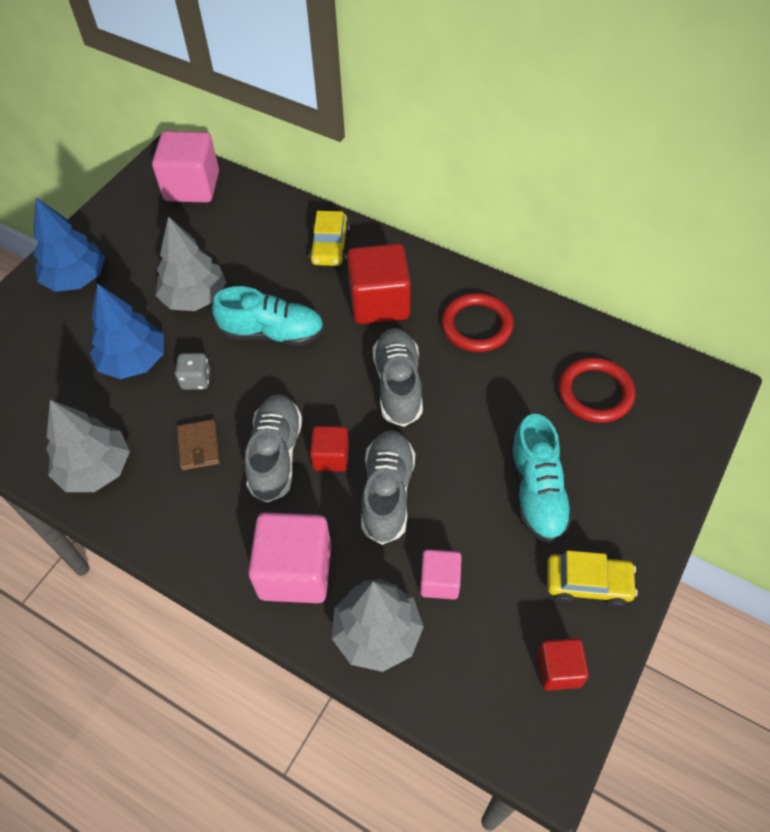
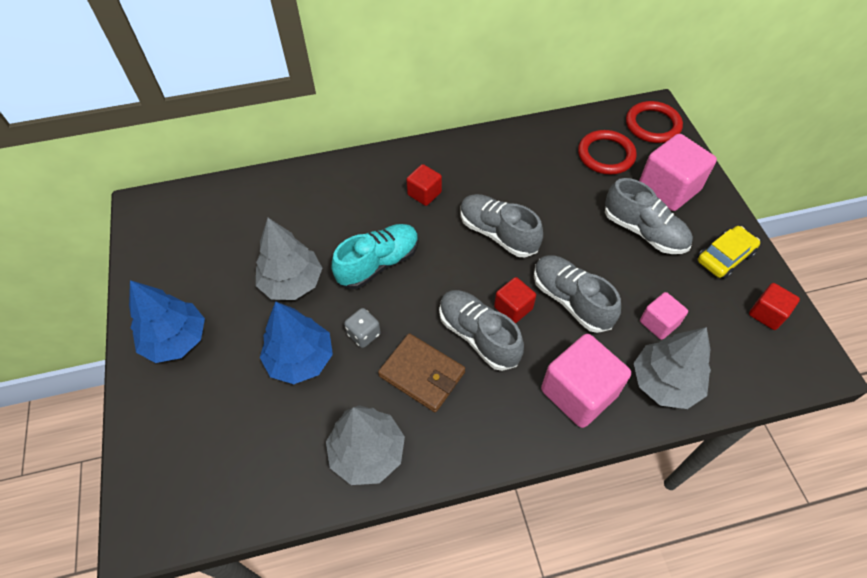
camera: 45 degrees left, 0 degrees up
(192, 186) = (190, 211): pink cube -> pink cube (668, 189)
(199, 446) = (422, 374): brown wallet -> brown wallet, size x1.54
(330, 247) = (348, 182): yellow car -> none
(379, 302) = (424, 193): red cube -> red cube, size x0.55
(476, 325) = (499, 165): red ring -> red ring (652, 125)
(537, 492) = (644, 231): turquoise shoe -> grey shoe

